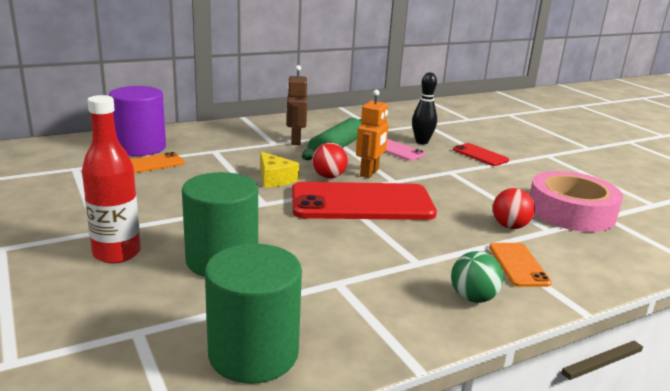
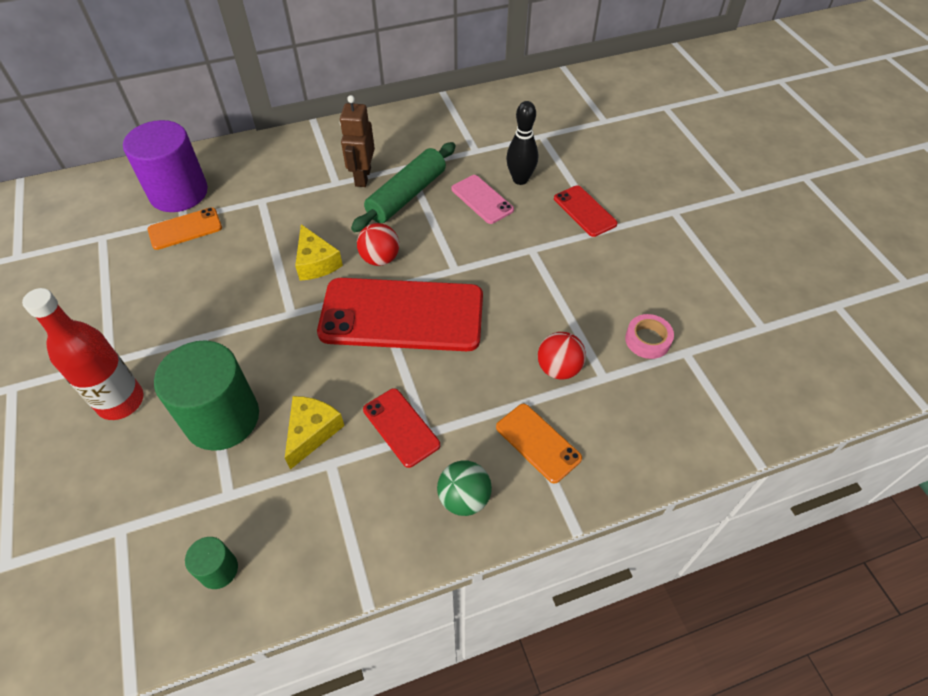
camera: 10 degrees right, 30 degrees up
(253, 354) = (218, 570): green cylinder -> green cylinder, size x0.45
(311, 265) = (312, 432): none -> yellow cheese
(369, 173) = (431, 251): orange robot -> none
(393, 260) = (401, 427): none -> red phone
(518, 265) = (538, 443): orange phone -> orange phone turned 45 degrees counterclockwise
(571, 211) = (647, 340): pink tape -> pink tape, size x0.45

